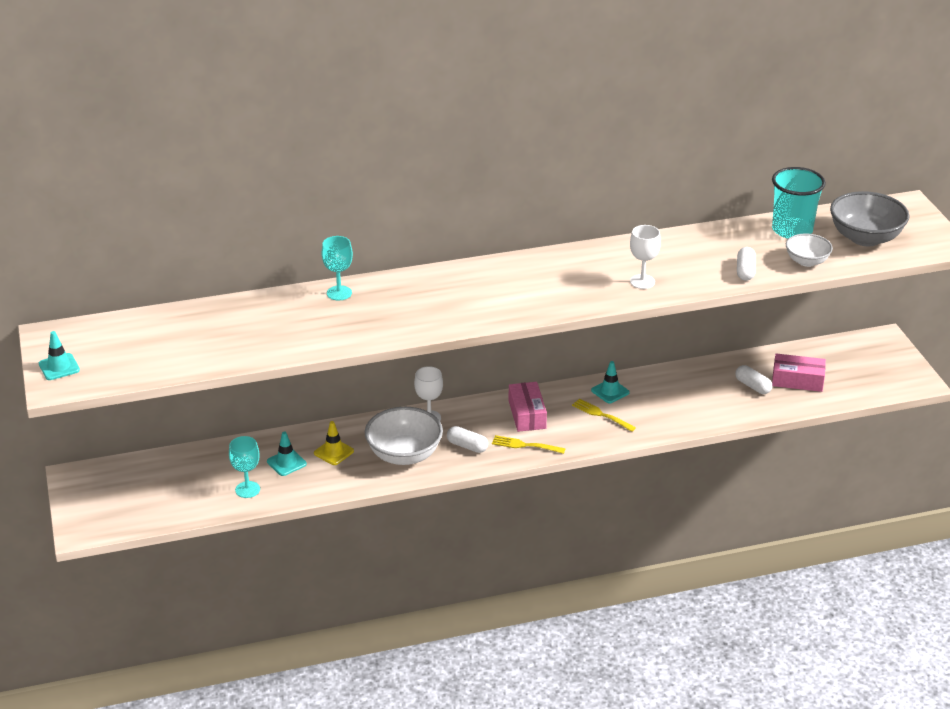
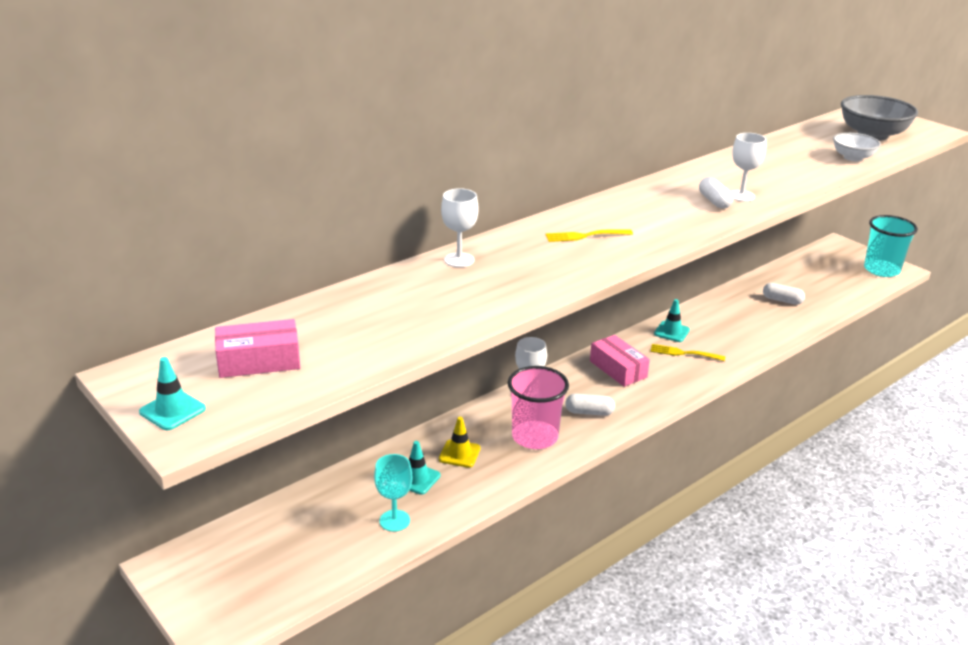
camera: 25 degrees left, 5 degrees down
(339, 293) = (459, 260): turquoise goblet -> white goblet
(404, 455) = (535, 437): white bowl -> pink cup
(525, 445) = (642, 397): yellow fork -> yellow fork (585, 236)
(745, 271) = (815, 173): white capsule -> white capsule (714, 201)
(792, 230) = (810, 139): turquoise cup -> turquoise cup (881, 270)
(797, 380) = (811, 288): pink box -> pink box (259, 361)

